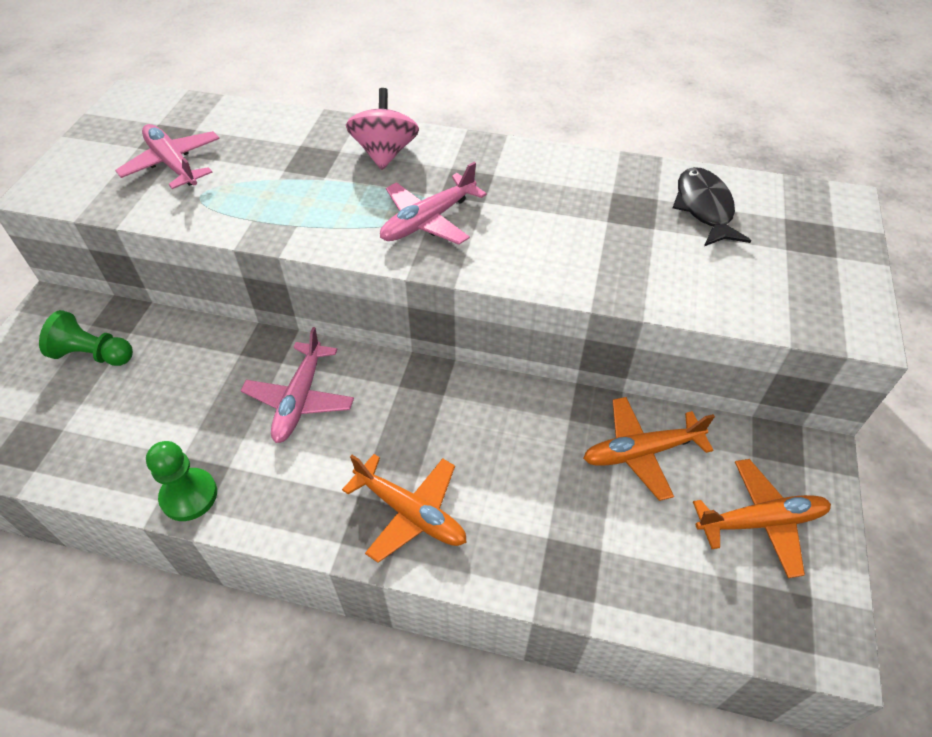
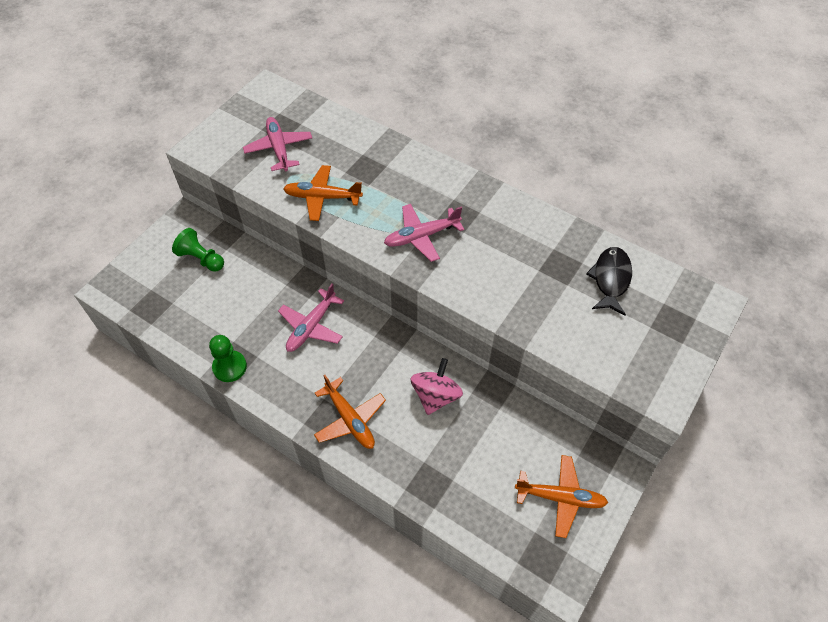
camera: 20 degrees right, 5 degrees up
(385, 153) = (415, 176): pink spinning top -> pink spinning top (435, 396)
(641, 452) = (507, 429): orange plane -> orange plane (322, 197)

